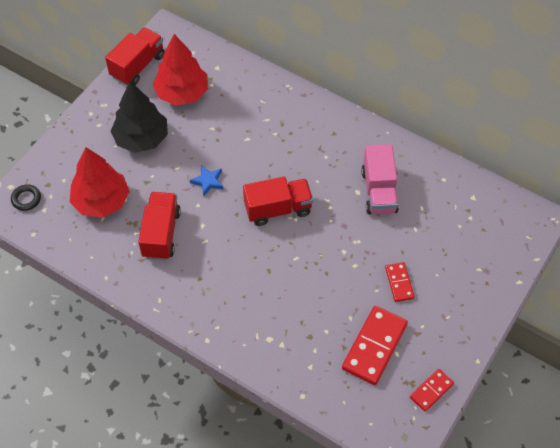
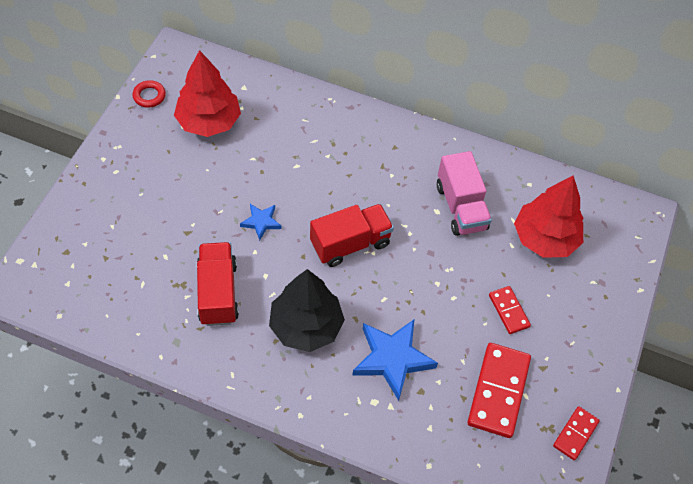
camera: 15 degrees left, 0 degrees up
(26, 199) = (42, 273): black ring -> none
(101, 201) = (137, 263): red tree -> red tree (545, 238)
(137, 66) = (149, 96): red truck -> red ring
(141, 138) = (171, 181): black tree -> black tree (306, 326)
(292, 307) = (392, 359): none -> blue star

